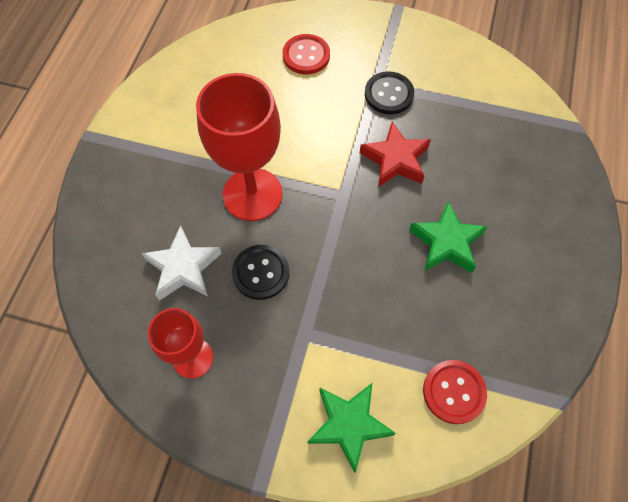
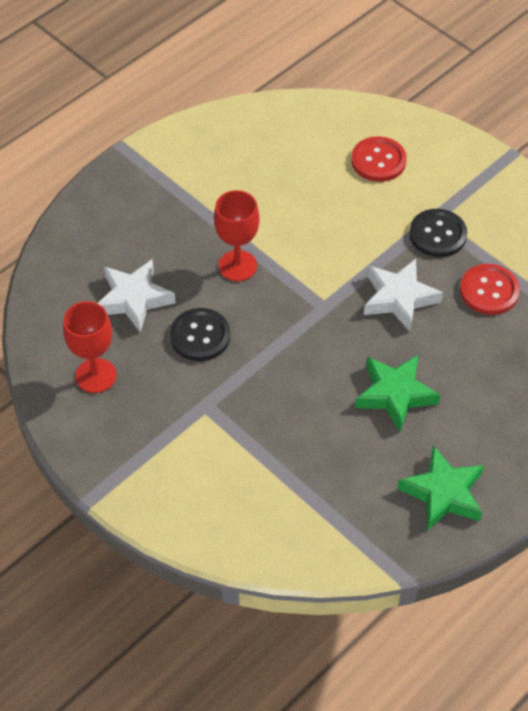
camera: 30 degrees right, 10 degrees down
(252, 194) = (237, 266): red goblet -> red goblet, size x0.60
(349, 425) = (195, 494): green star -> green star (443, 493)
(395, 160) = (399, 298): red star -> white star
(454, 392) = (308, 518): red button -> red button (489, 291)

